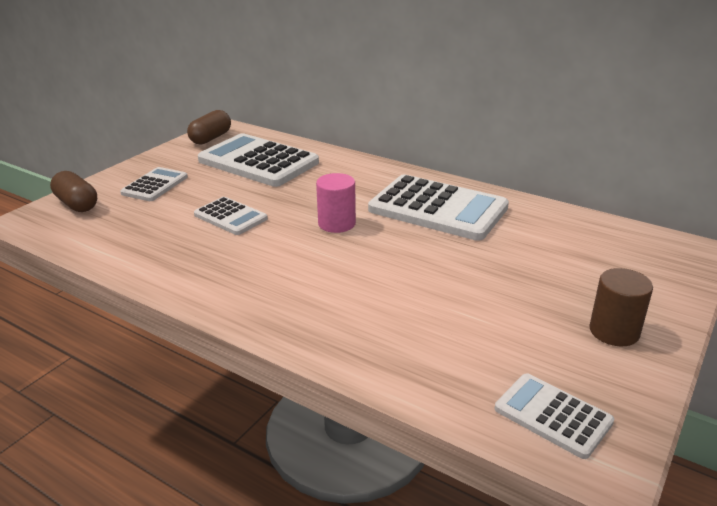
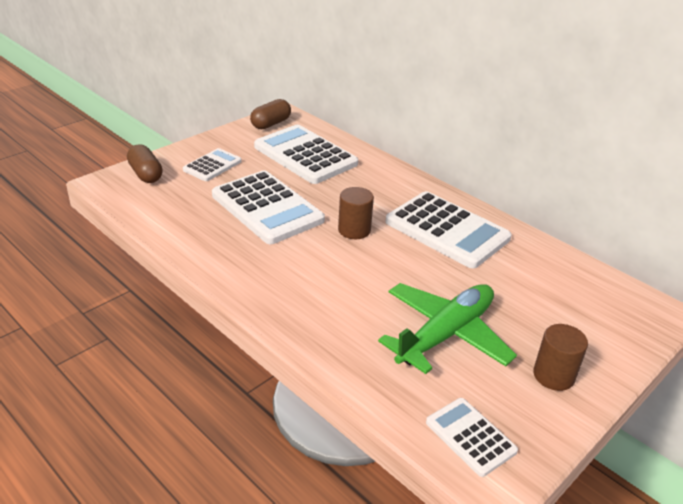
camera: 10 degrees right, 5 degrees up
(230, 217) = (267, 208): white calculator -> white calculator, size x1.88
(337, 223) = (354, 230): pink cylinder -> brown cylinder
(478, 311) = (445, 334): none -> green plane

